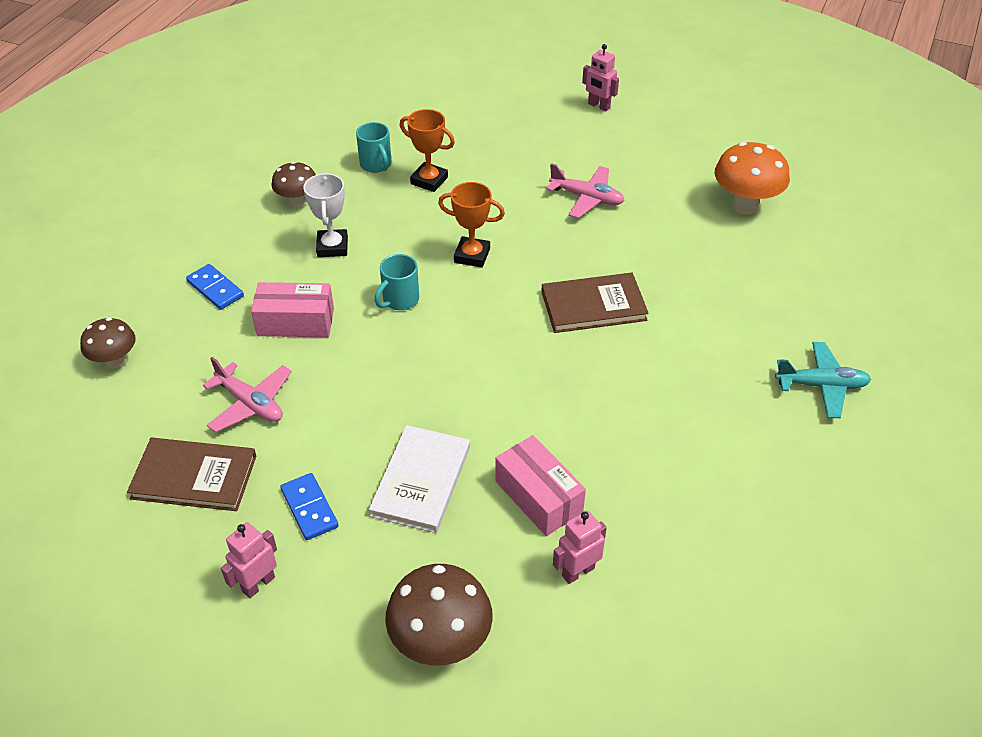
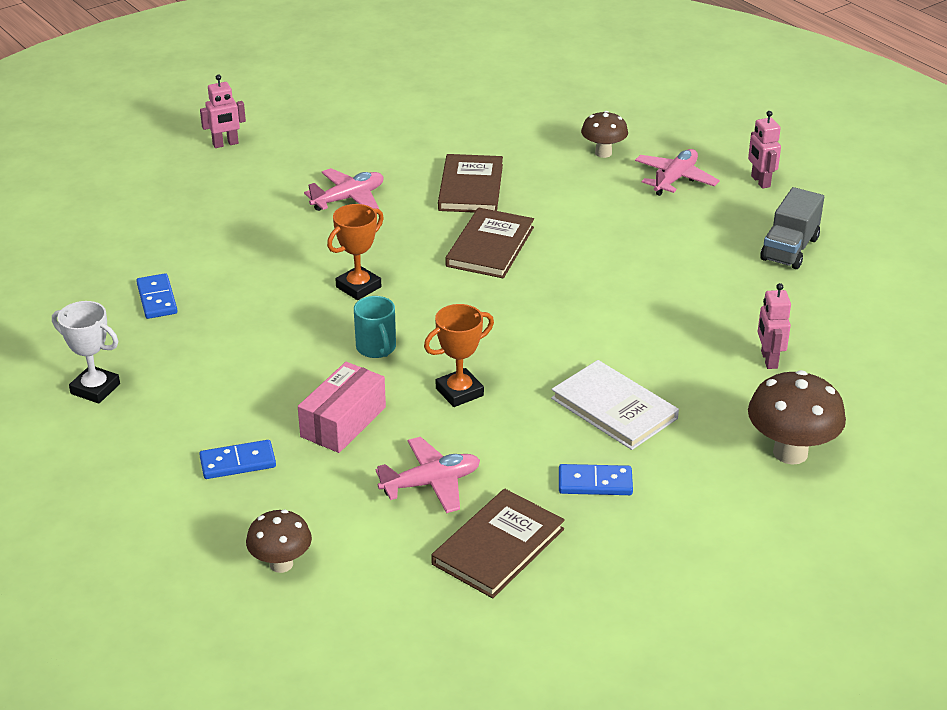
camera: 60 degrees left, 10 degrees down
(258, 584) = (659, 539): pink robot -> pink robot (760, 181)
(298, 202) = (157, 367): brown mushroom -> brown mushroom (603, 153)
(332, 247) = (255, 366): white trophy -> white trophy (95, 389)
(376, 165) = (157, 299): turquoise mug -> blue domino
(429, 180) = (221, 275): orange trophy -> orange trophy (459, 392)
(538, 496) = (679, 352): pink box -> none
(670, 258) = (470, 187): none -> brown book
(745, 206) = (445, 128): orange mushroom -> none
(784, 522) = (789, 249): none -> grey truck
(821, 385) = (675, 179): turquoise plane -> pink plane

